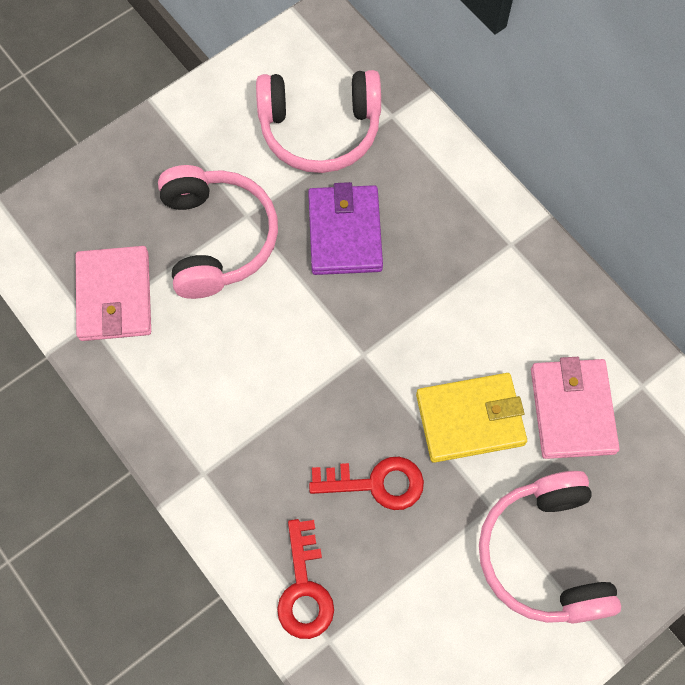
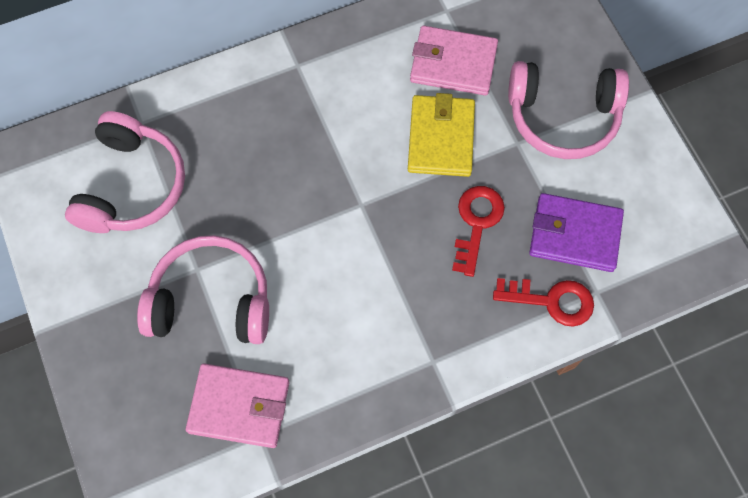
camera: 75 degrees left, 0 degrees up
(345, 233) = (243, 190): purple wallet -> purple wallet (574, 234)

